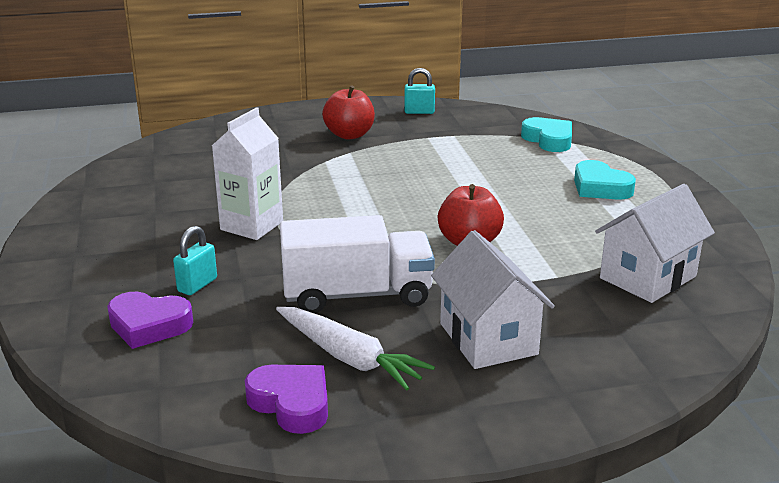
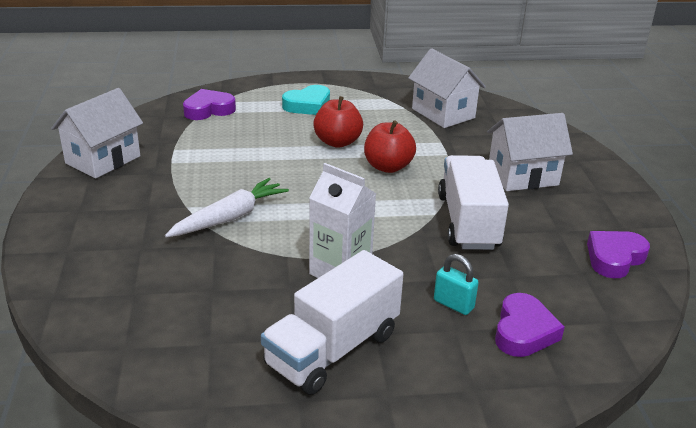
camera: 85 degrees left, 5 degrees up
(138, 228) = (332, 349): none -> white truck
(349, 135) = (141, 204): red apple -> red apple (337, 142)
(349, 358) = (555, 231): white carrot -> white carrot (230, 217)
(419, 112) = (103, 160): turquoise padlock -> white house
(549, 140) = (208, 110): turquoise heart -> purple heart

